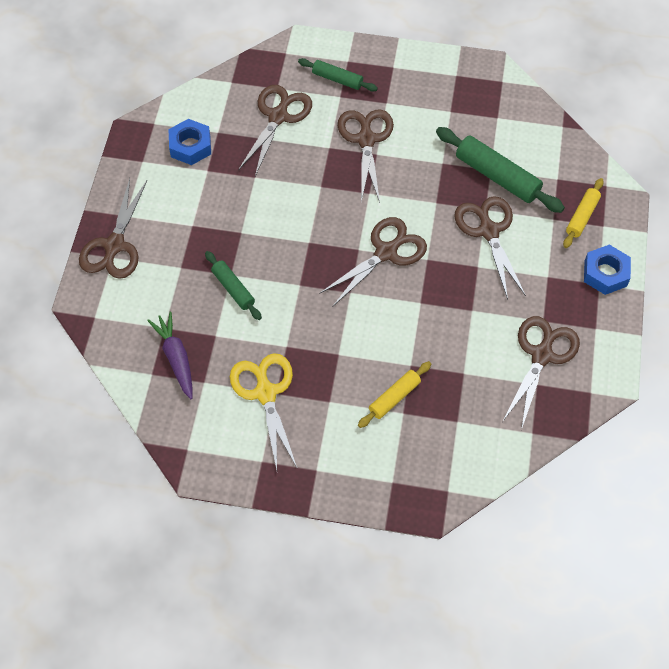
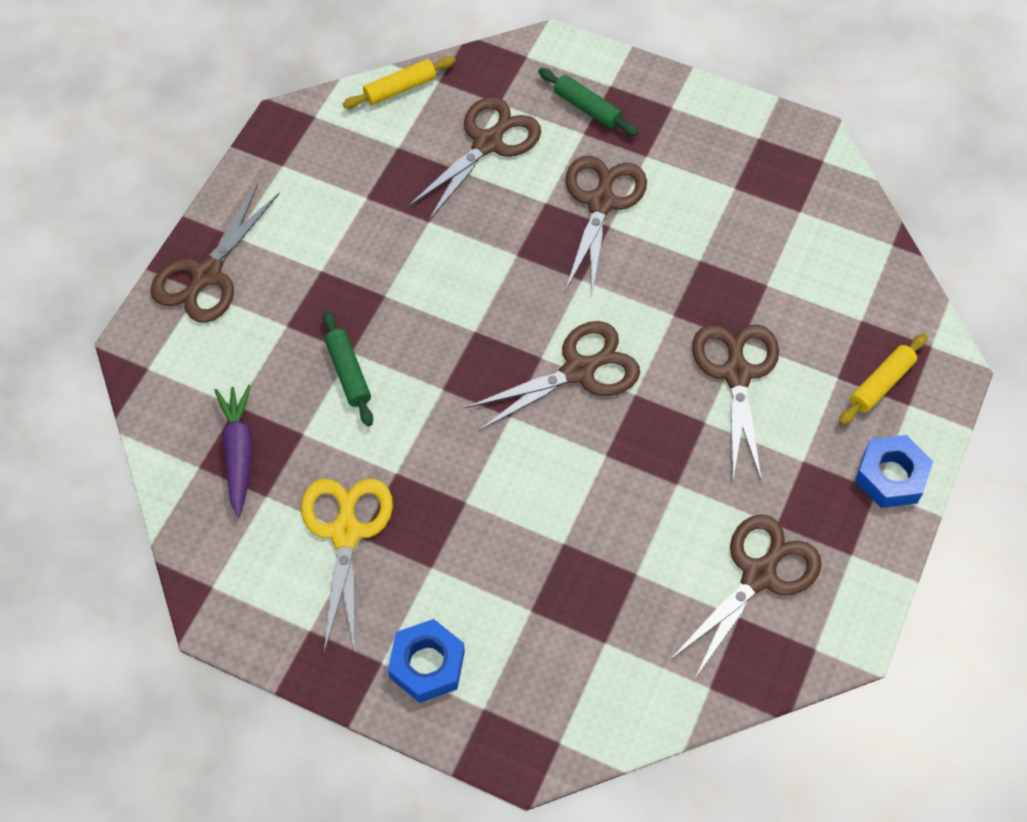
camera: 15 degrees right, 0 degrees up
(190, 146) = (354, 159): blue nut -> blue nut (427, 664)
(394, 397) = (525, 585): yellow rolling pin -> yellow rolling pin (400, 89)
(497, 176) = (773, 297): green rolling pin -> none

